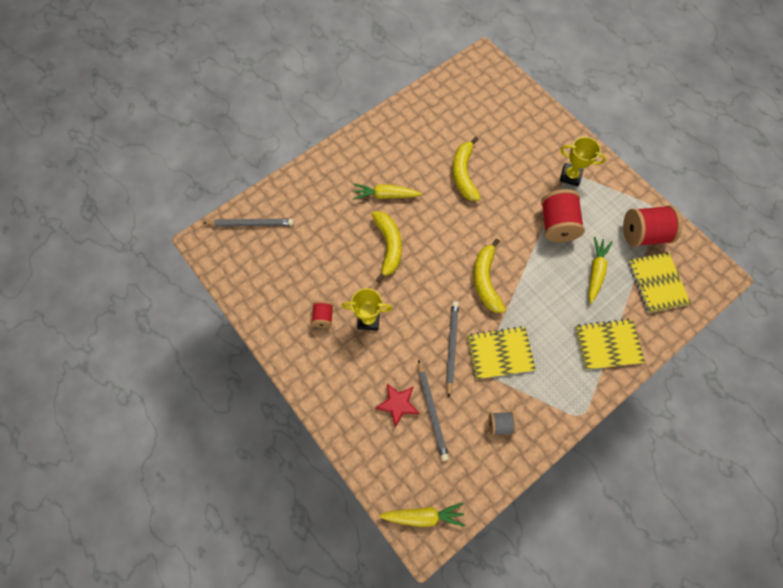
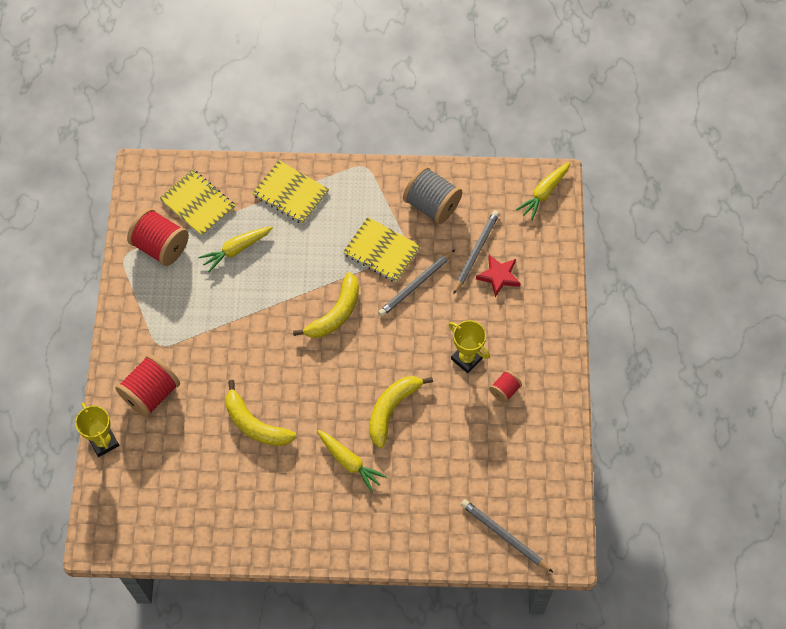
camera: 140 degrees left, 5 degrees down
(423, 515) = (544, 193): yellow carrot -> yellow carrot turned 90 degrees counterclockwise
(464, 174) = (255, 424): yellow banana -> yellow banana turned 90 degrees clockwise
(500, 424) = (432, 205): grey spool -> grey spool, size x1.92
(556, 225) = (223, 311): red spool -> red spool (151, 393)
(570, 176) = (161, 343): yellow trophy -> yellow trophy (103, 442)
(657, 283) = (197, 204): yellow notebook -> yellow notebook turned 75 degrees counterclockwise

